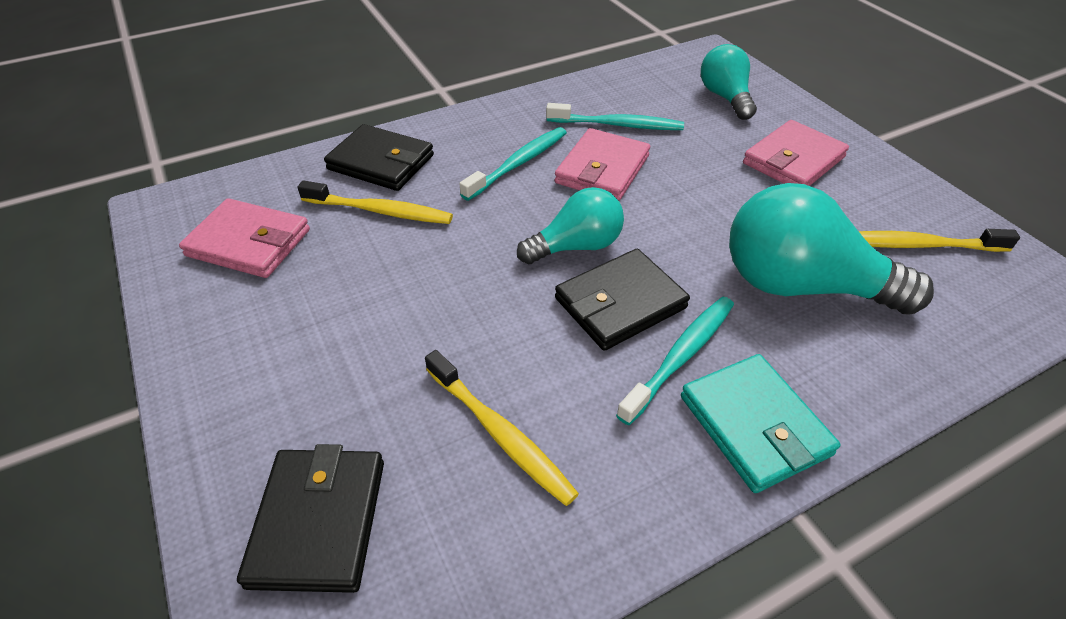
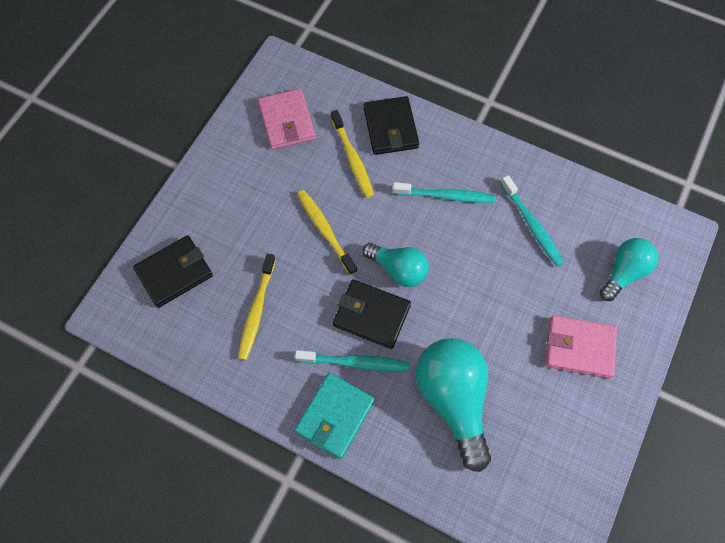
camera: 55 degrees right, 20 degrees up
(602, 169) = (477, 243): pink wallet -> none
(917, 245) = (543, 453): yellow toothbrush -> yellow toothbrush (325, 231)

